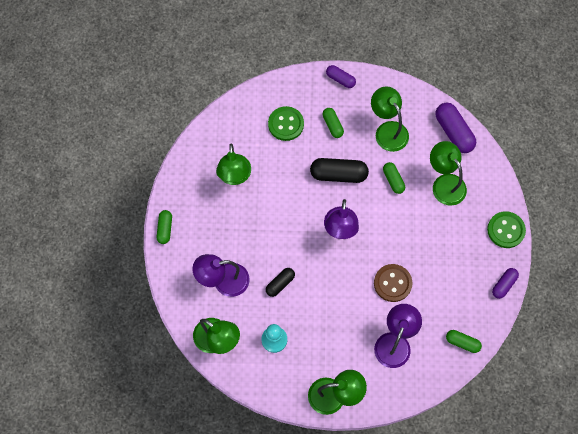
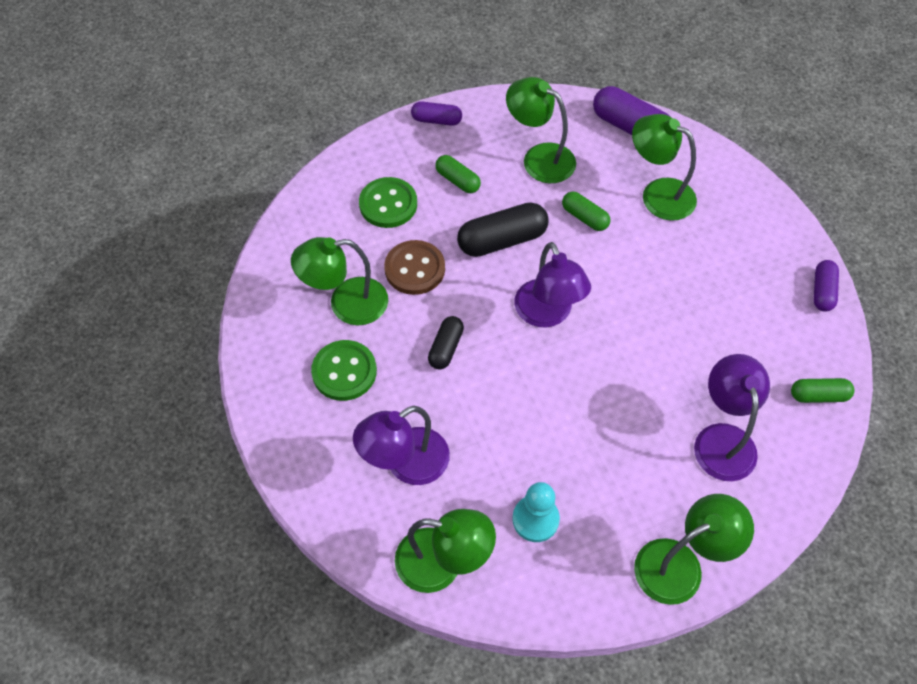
camera: 25 degrees left, 10 degrees down
(165, 229) = (270, 424): green capsule -> none
(234, 177) = (346, 304): green lamp -> green lamp turned 105 degrees clockwise
(280, 284) = (499, 429): black capsule -> black capsule (446, 348)
(392, 283) = (667, 355): brown button -> brown button (414, 269)
(506, 230) = (777, 220): green button -> green button (344, 371)

